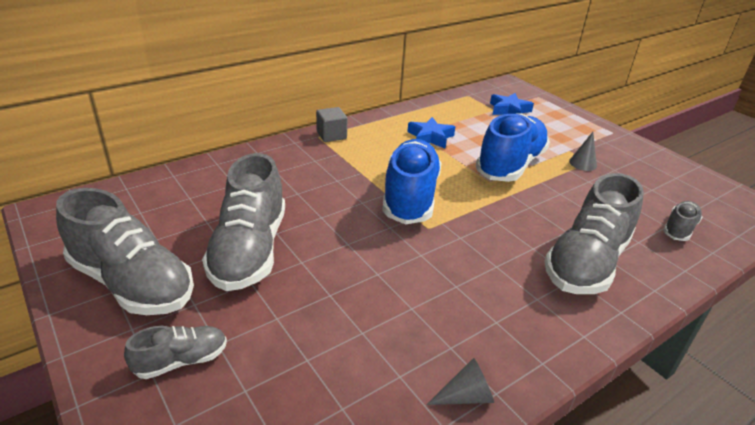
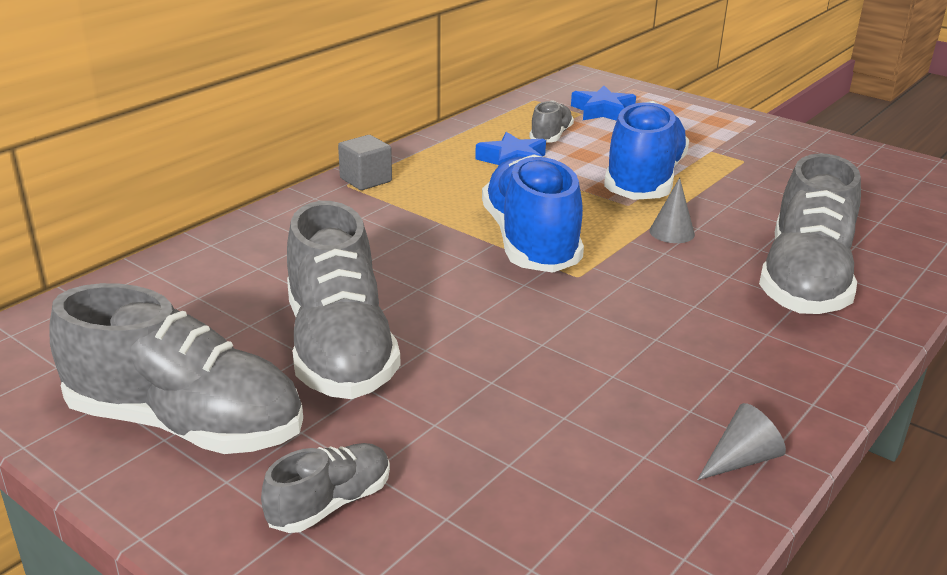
camera: 15 degrees left, 5 degrees down
(583, 163) = (737, 164): grey cone -> grey cone (671, 232)
(679, 229) = (895, 222): grey shoe -> grey shoe (551, 136)

